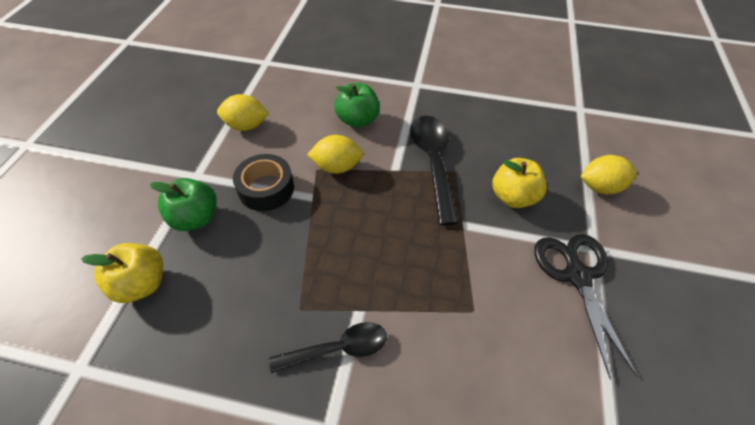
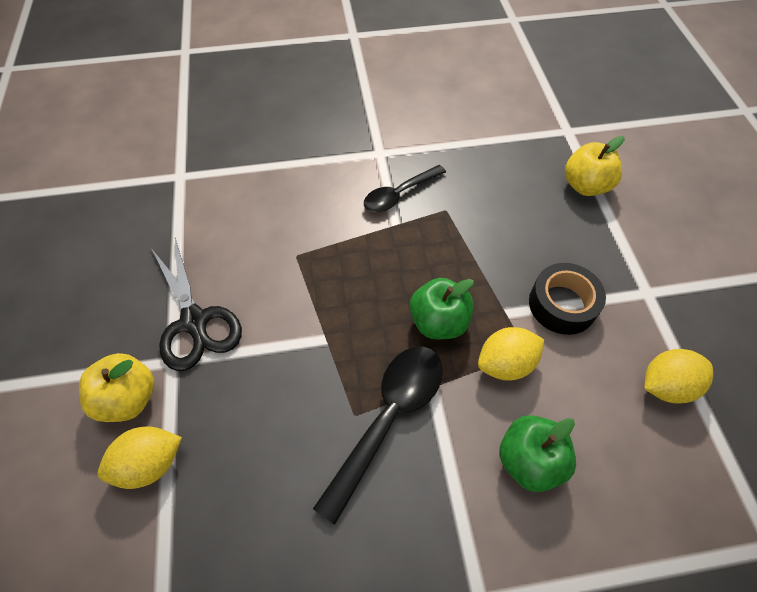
camera: 160 degrees right, 5 degrees up
(196, 218) = (600, 249): green apple -> green apple (438, 322)
(433, 163) = (388, 418): black spoon -> black spoon turned 120 degrees counterclockwise
(513, 197) = (271, 400): yellow apple -> yellow apple (129, 398)

